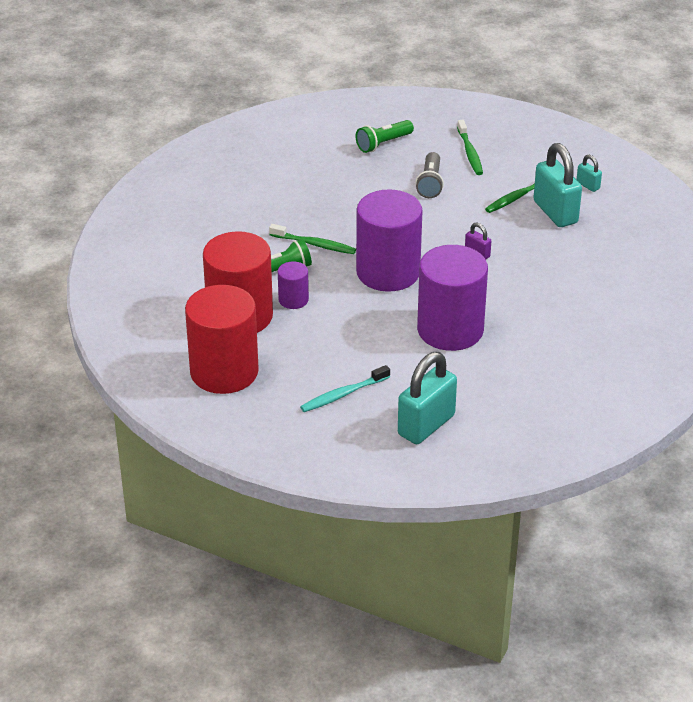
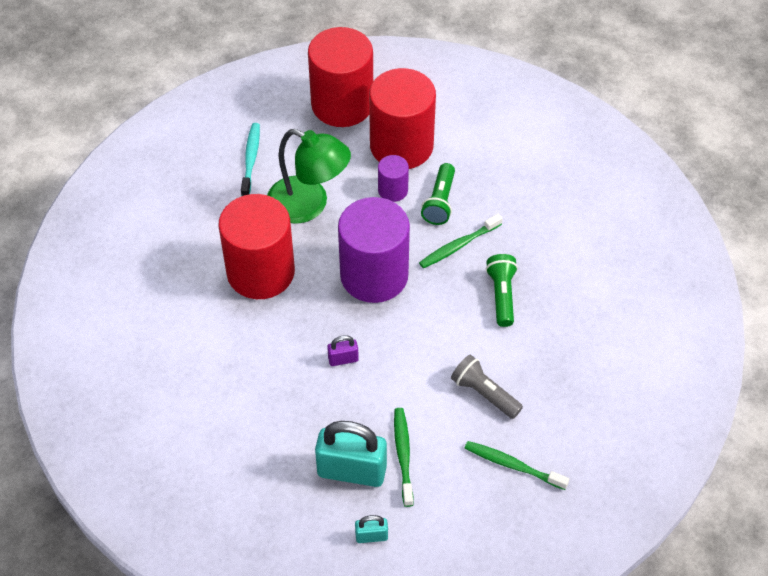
camera: 125 degrees right, 15 degrees up
(357, 337) = (309, 205): none -> green lamp
(383, 144) = (586, 397): green flashlight -> green flashlight (501, 295)
(426, 425) = (170, 189): turquoise padlock -> none
(450, 330) = (260, 272): purple cylinder -> red cylinder

